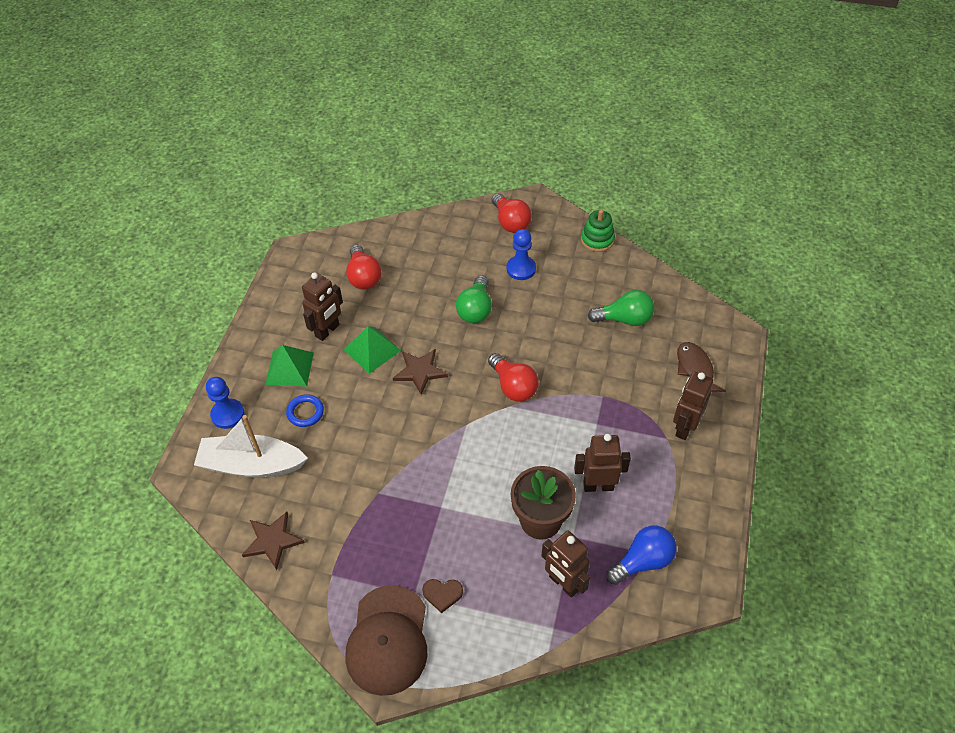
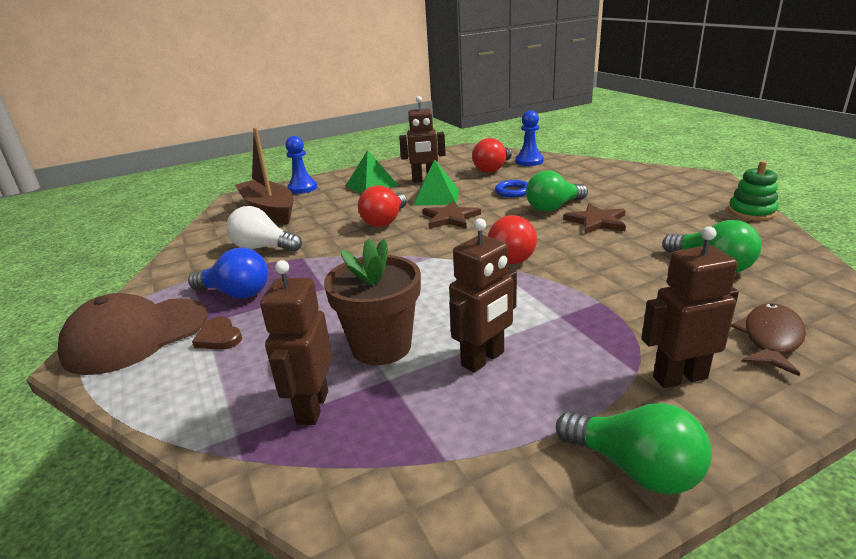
camera: 50 degrees right, 25 degrees down
(252, 465) = (269, 211): white boat -> brown boat
(272, 541) = (205, 244): brown star -> brown star (596, 221)
(305, 412) = (341, 204): blue ring -> blue ring (513, 191)
(329, 507) = (263, 248): none -> white light bulb
(510, 222) = (664, 180): red light bulb -> red light bulb (385, 221)
(521, 269) = (634, 202): blue pawn -> blue pawn (529, 161)
(598, 486) = (483, 359): brown robot -> brown robot turned 90 degrees clockwise
(643, 561) = (424, 459): blue light bulb -> blue light bulb (236, 293)
(714, 494) = (635, 468): none -> green light bulb

